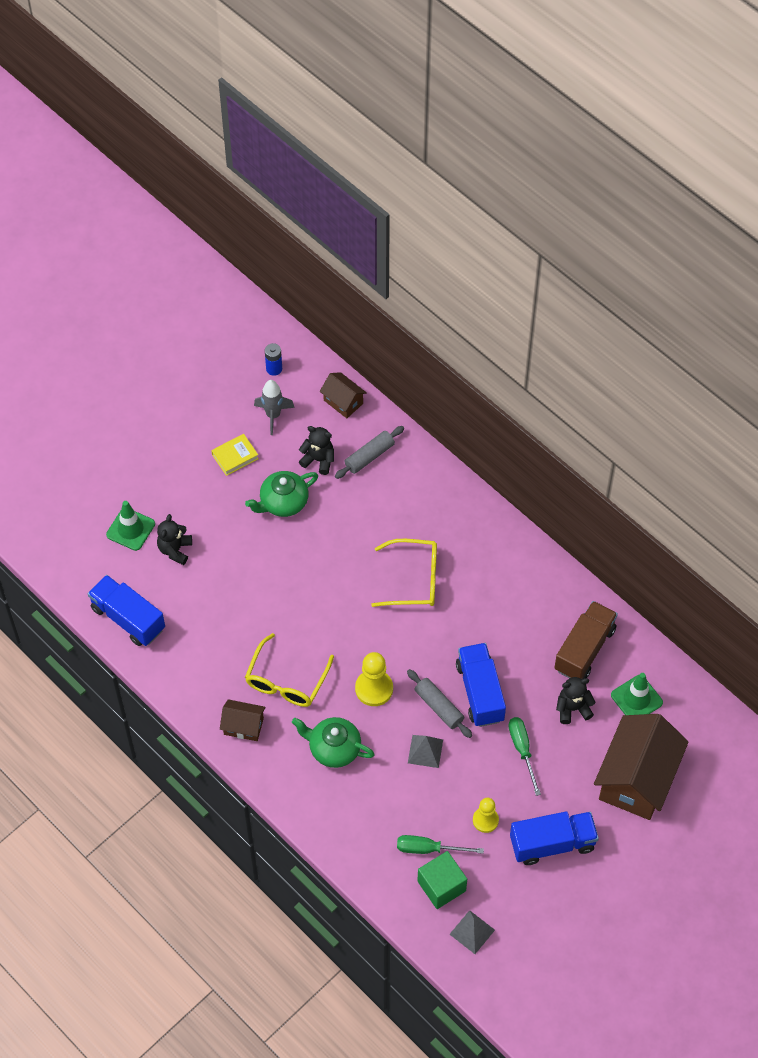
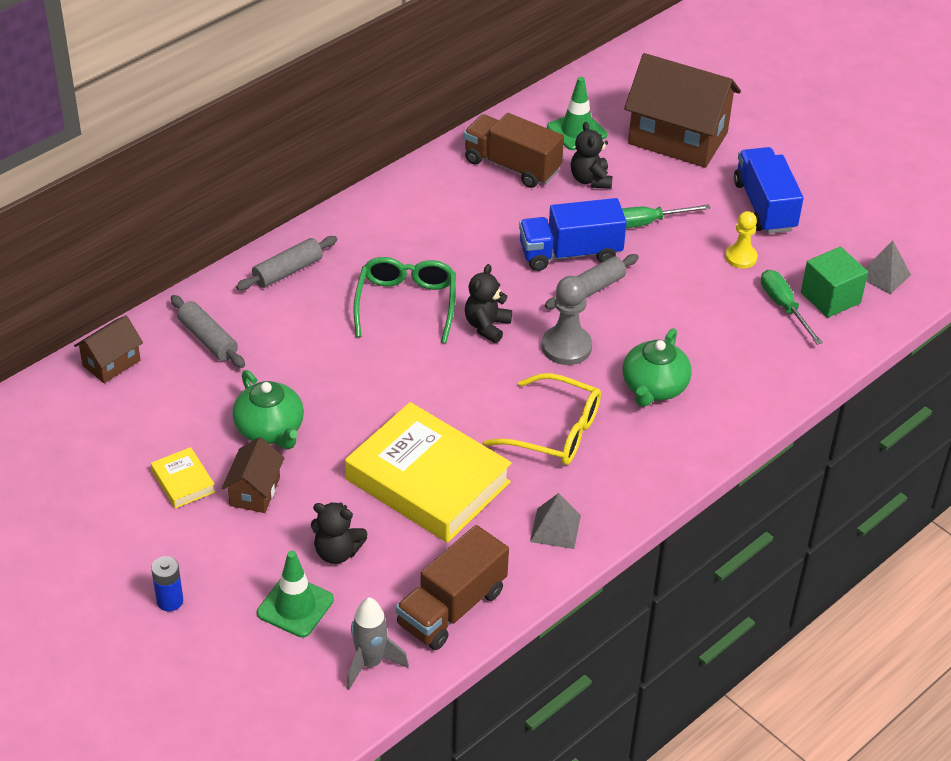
camera: 90 degrees left, 15 degrees down
(128, 618) = (452, 608): blue truck -> brown truck
(238, 600) = (427, 481): none -> yellow book
(243, 726) = (625, 477): brown house -> brown house (255, 491)
(273, 415) = (119, 438): grey rocket -> grey rocket (370, 663)
(274, 369) = (35, 435): blue battery -> blue battery (170, 601)
(318, 460) = (205, 391): black teddy bear -> black teddy bear (487, 326)
(374, 689) = (566, 347): yellow pawn -> grey pawn
(414, 579) = (406, 304): yellow glasses -> green glasses
(425, 751) = (653, 304): grey pyramid -> grey pyramid (555, 528)
(428, 849) = (784, 307): green screwdriver -> green screwdriver turned 150 degrees clockwise
(444, 499) = (288, 271): none -> grey rolling pin

